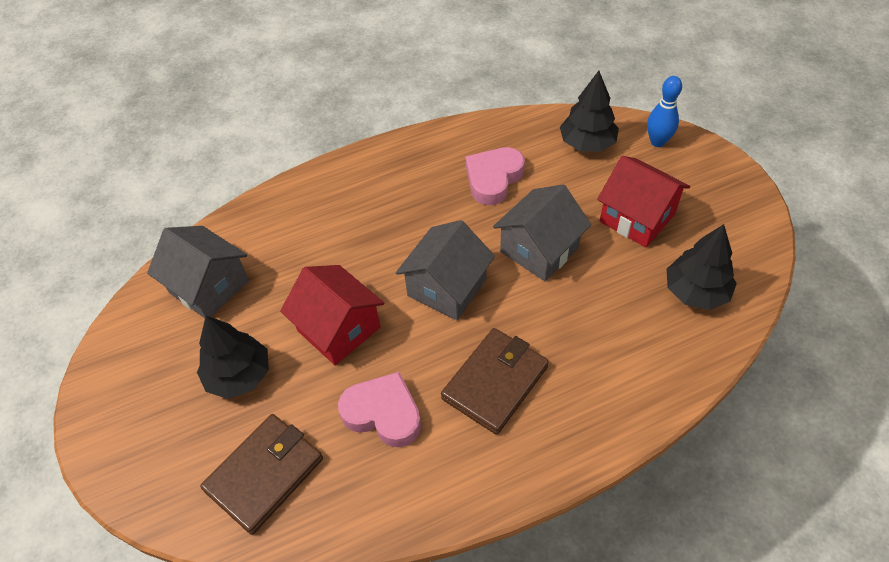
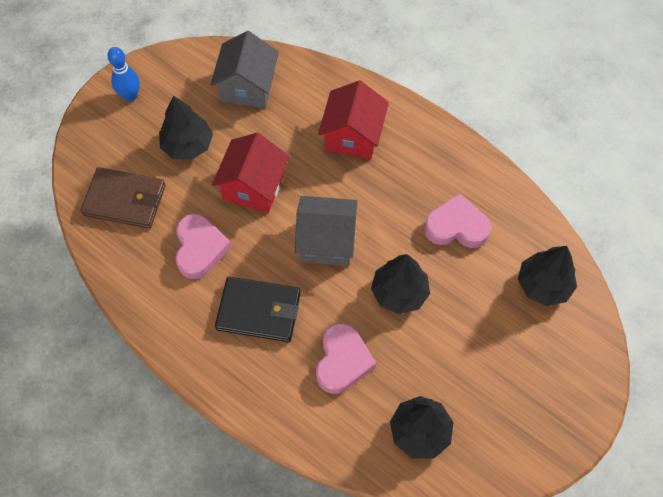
camera: 60 degrees right, 10 degrees up
(495, 382) = (259, 311): brown wallet -> black wallet
(539, 249) = (399, 292): grey house -> black tree
(592, 327) = (342, 361): none -> pink heart
(637, 217) = (477, 357): red house -> red house (353, 136)
(657, 142) = (582, 345): blue bowling pin -> blue bowling pin (130, 96)

